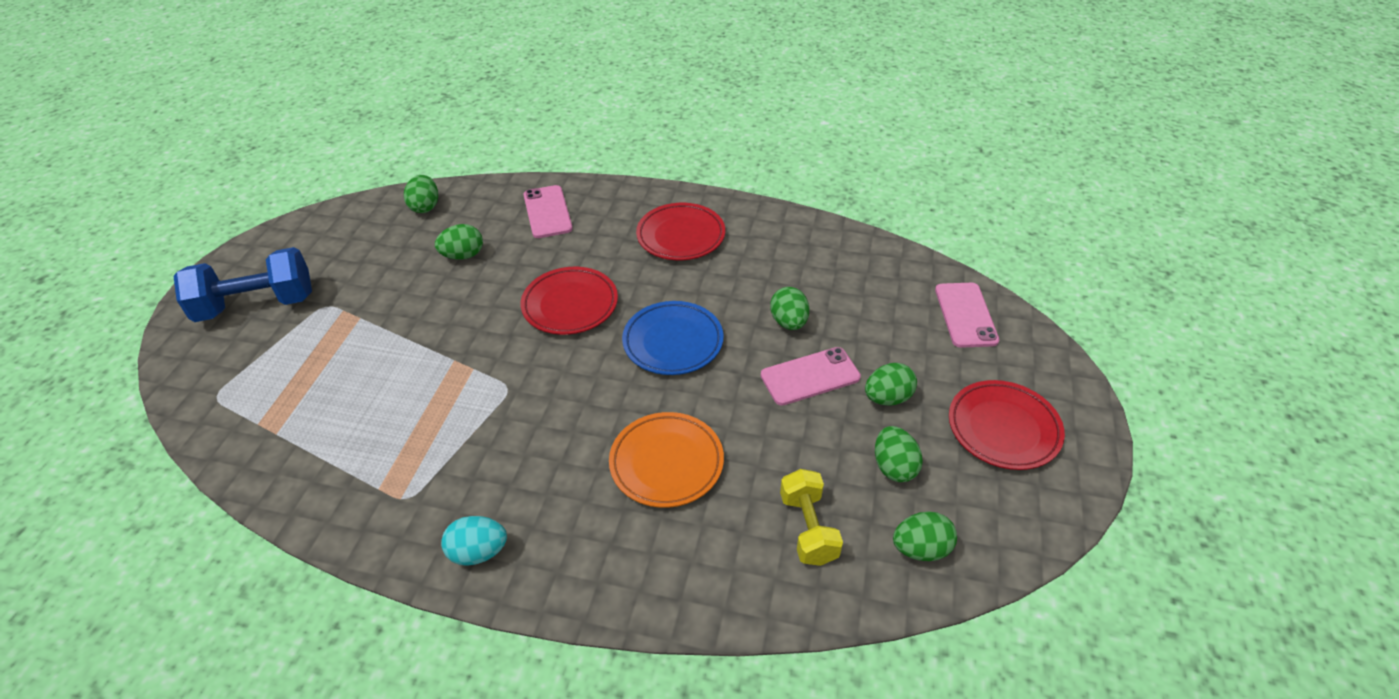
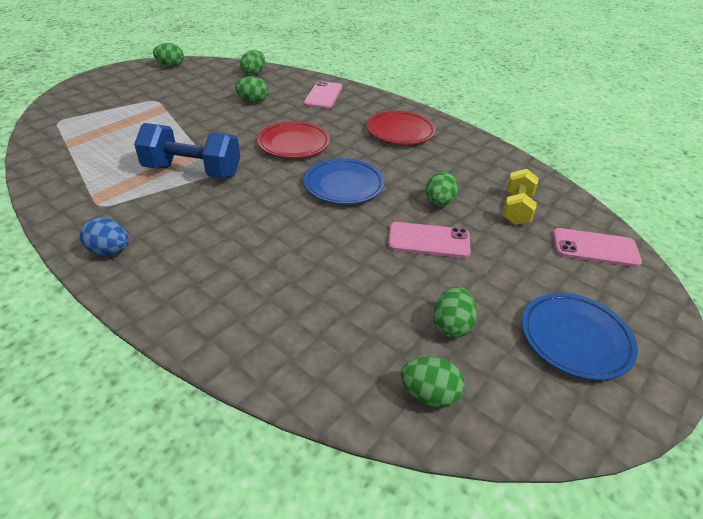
camera: 25 degrees right, 5 degrees down
(256, 305) = (121, 89): blue dumbbell -> blue dumbbell (192, 171)
(478, 552) = (110, 251): turquoise egg -> blue egg
(666, 463) = (276, 251): orange plate -> none
(808, 528) = (345, 337): yellow dumbbell -> yellow dumbbell (516, 209)
(887, 398) = (482, 277): green egg -> green egg (171, 66)
(965, 315) = (595, 248): pink phone -> pink phone turned 75 degrees clockwise
(1003, 428) = (575, 339): red plate -> blue plate

